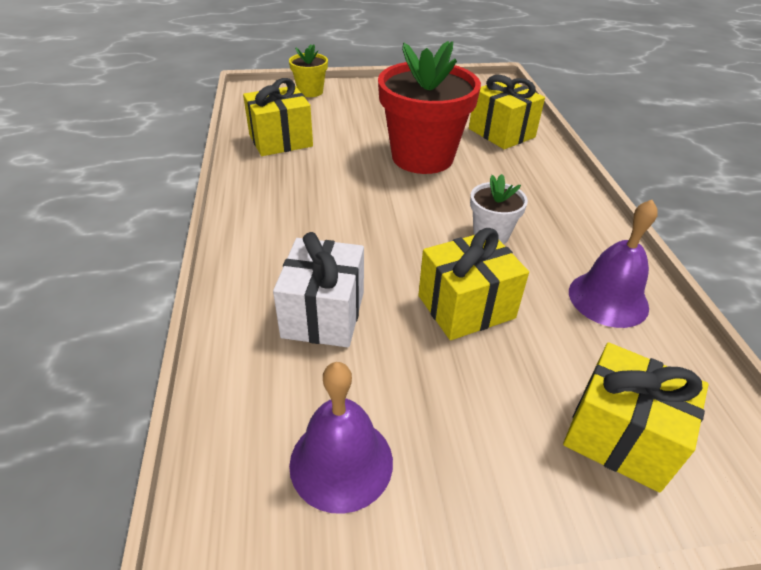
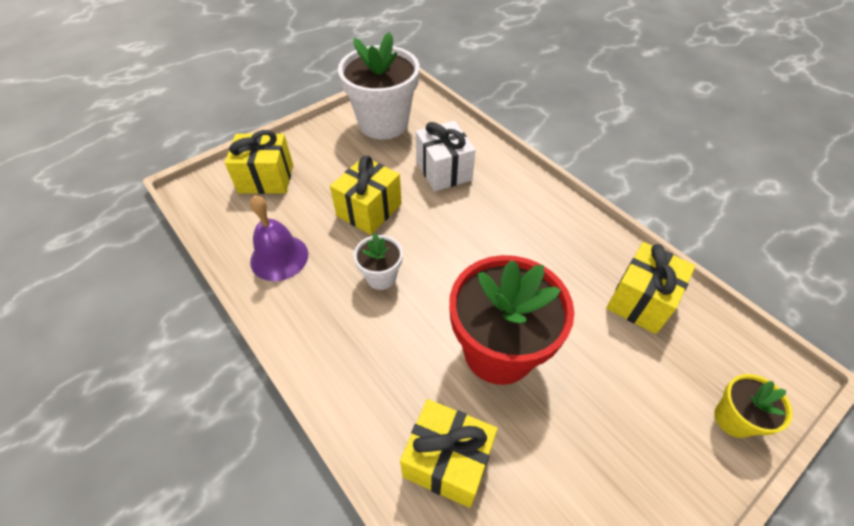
camera: 150 degrees right, 10 degrees up
(341, 462) = (383, 123): purple bell -> white flower pot

